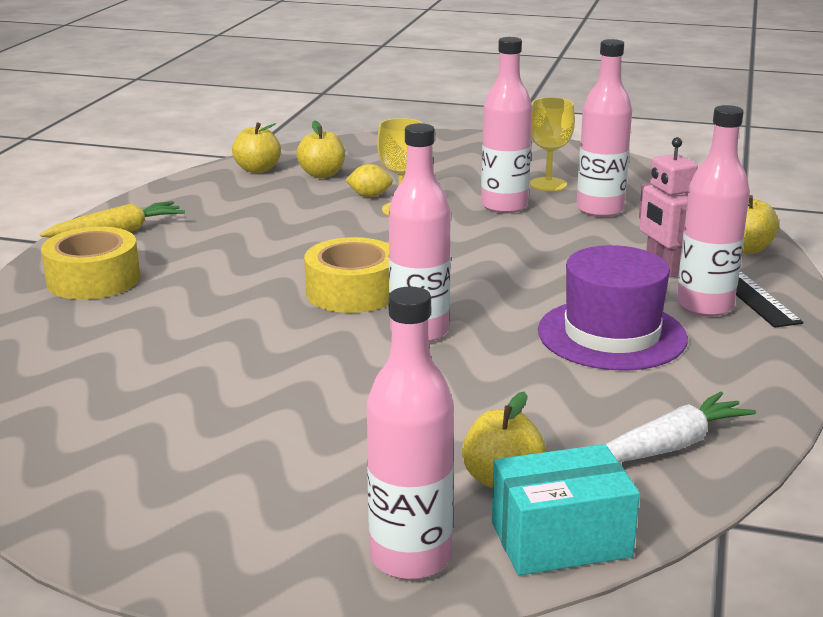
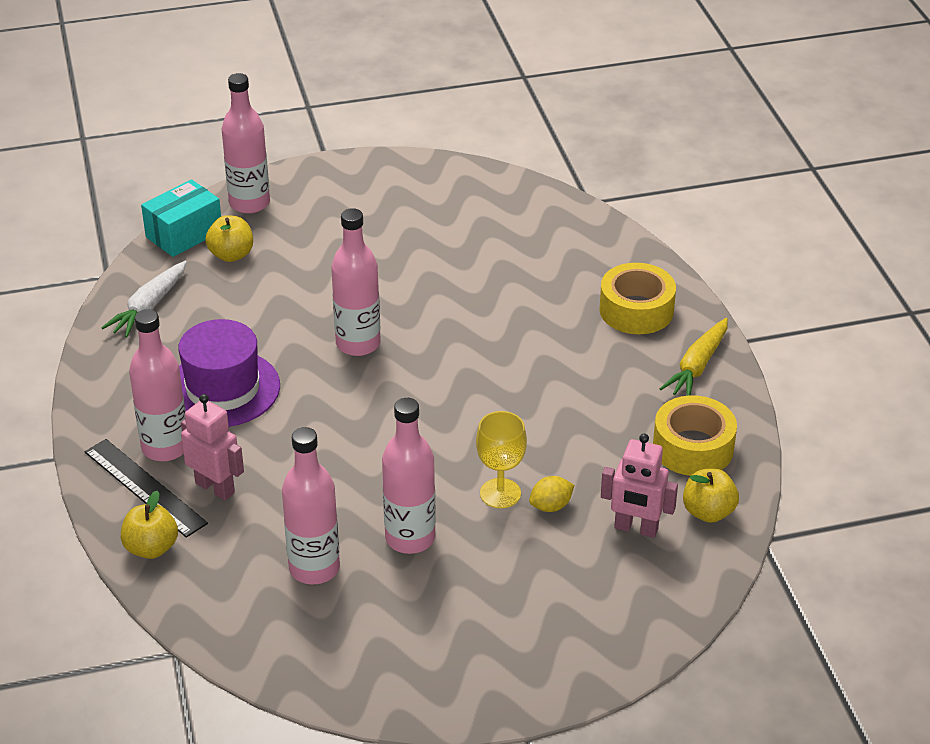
camera: 150 degrees right, 15 degrees up
(322, 174) = (636, 528): yellow apple -> pink robot
(352, 292) = (439, 366): yellow tape -> yellow tape (693, 447)
(548, 184) = (394, 602): yellow goblet -> none

